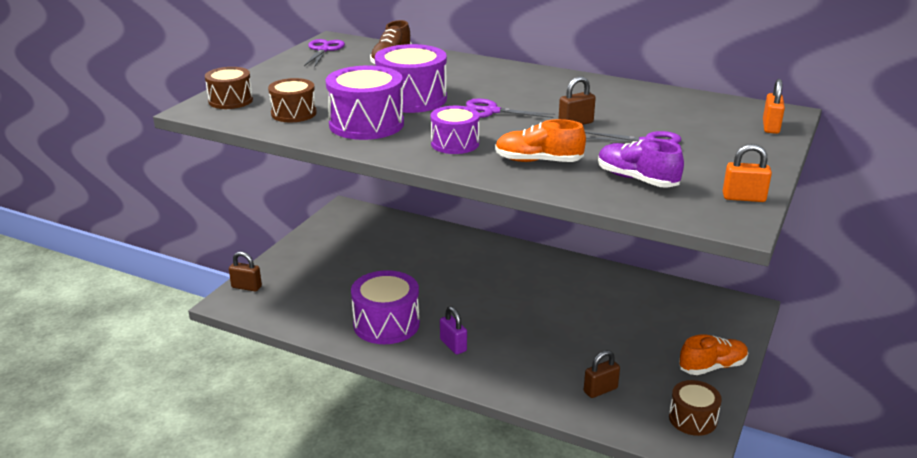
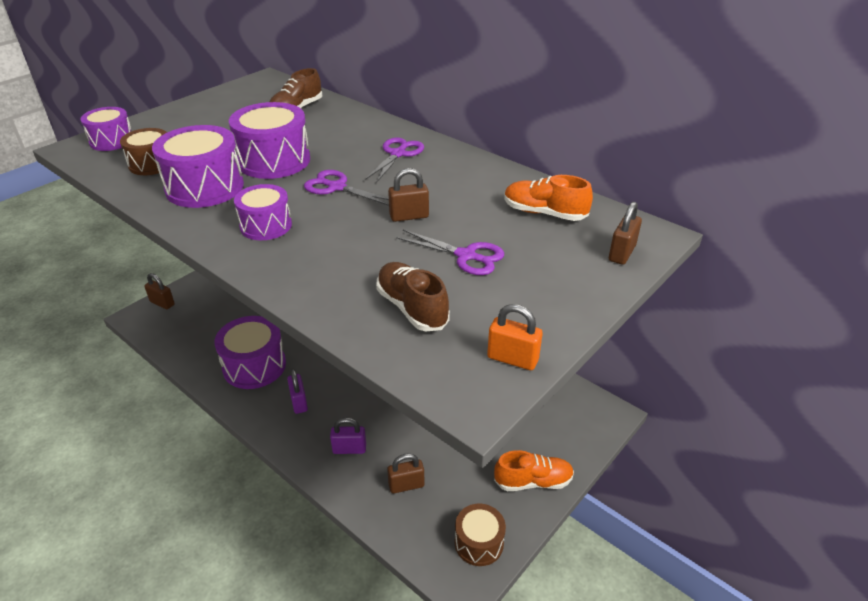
camera: 15 degrees right, 10 degrees up
(230, 100) = (112, 141): brown drum -> purple drum
(323, 50) = (246, 90): purple scissors -> purple scissors (398, 154)
(528, 373) = (349, 449): none -> purple padlock
(538, 161) = (328, 263): orange shoe -> orange shoe (544, 213)
(636, 179) = (412, 308): purple shoe -> brown shoe
(770, 127) = (622, 253): orange padlock -> brown padlock

